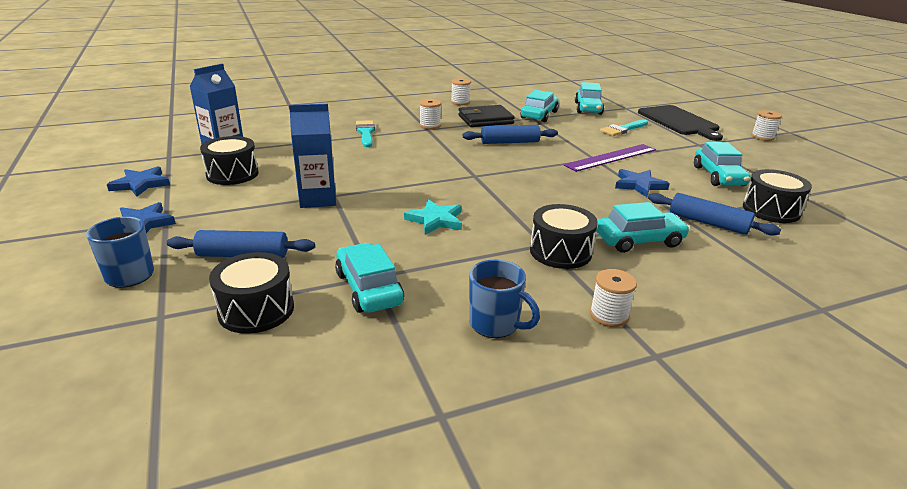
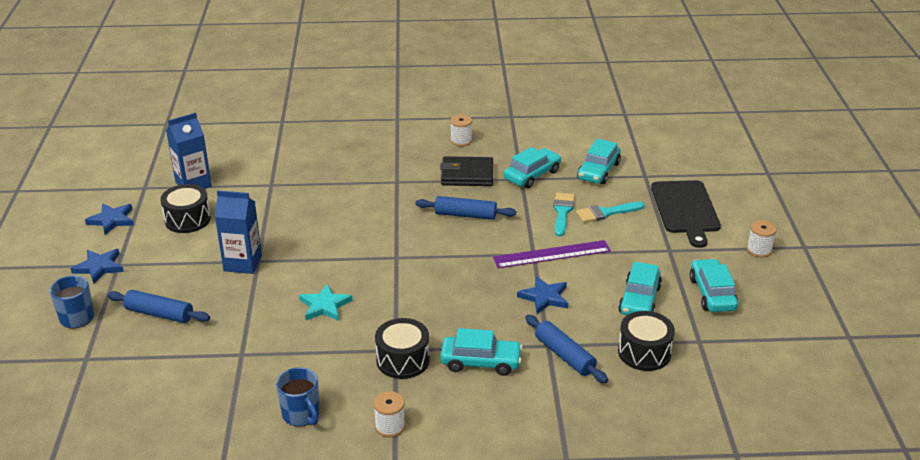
camera: 20 degrees right, 5 degrees up
(256, 310) = (148, 366): black drum -> none
(366, 133) = (332, 179): turquoise brush -> turquoise brush (562, 212)
(368, 288) = (232, 364): turquoise car -> turquoise car (712, 294)
(430, 125) = (402, 176): white spool -> none

